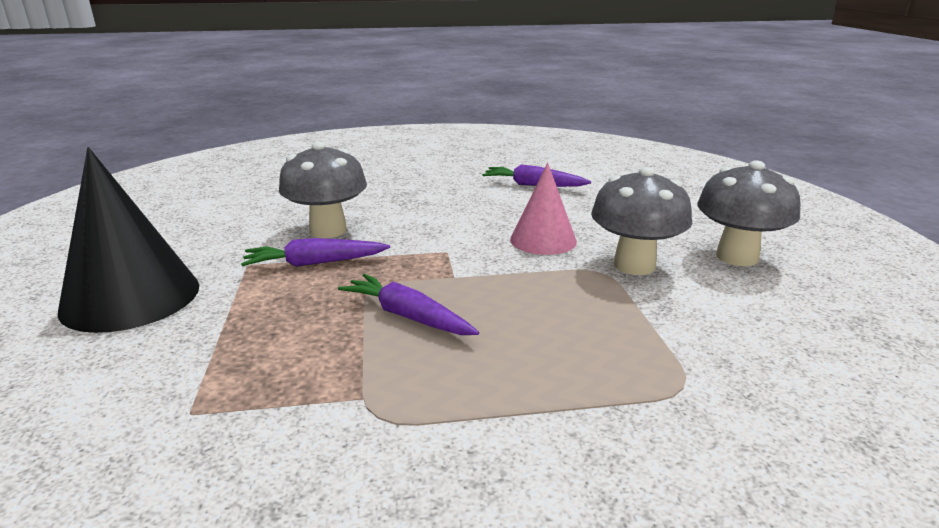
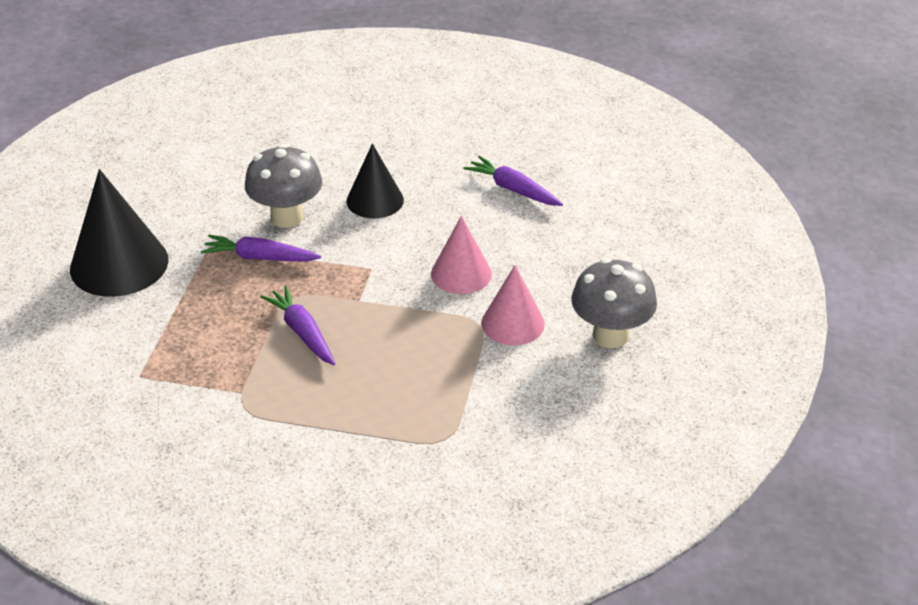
camera: 20 degrees right, 15 degrees up
(412, 208) = (375, 200): none -> black cone
(634, 265) = (512, 323): grey mushroom -> pink cone

